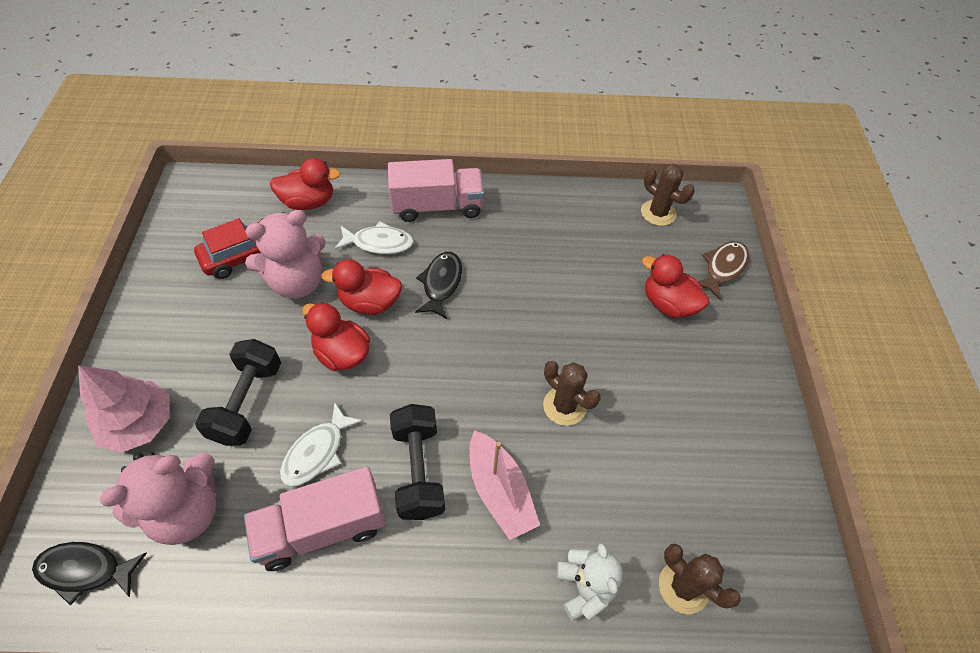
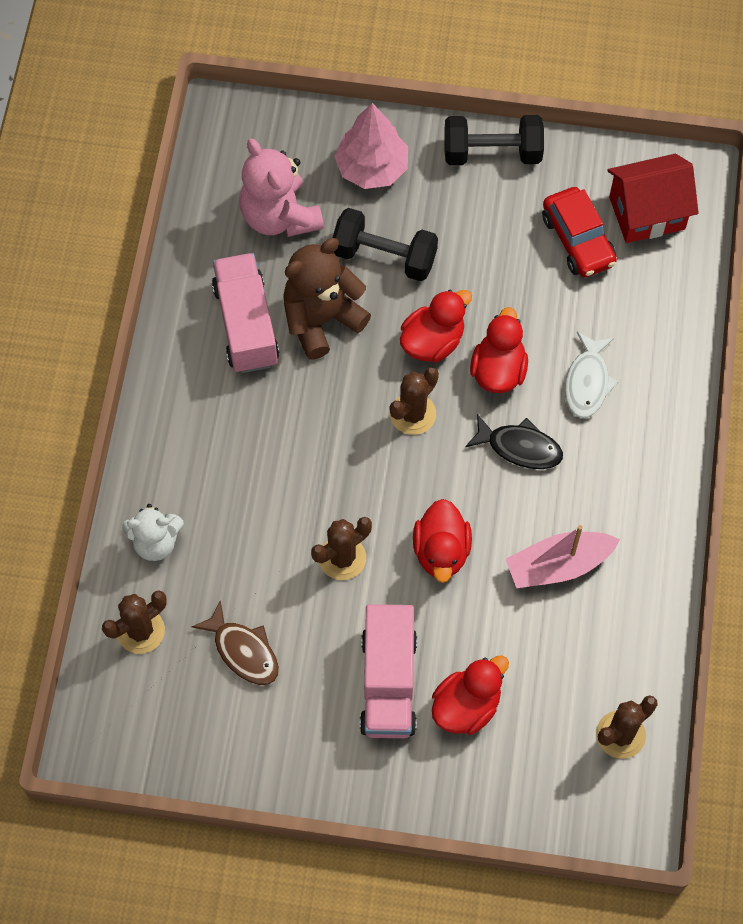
camera: 100 degrees right, 10 degrees up
(85, 570) = (239, 148): black fish -> none
(222, 212) = (647, 213): none -> red house
(297, 282) = (534, 296): pink teddy bear -> none
(308, 202) = (660, 304): red duck -> red duck (441, 551)
(317, 452) = (321, 319): white fish -> brown teddy bear
(416, 363) = (413, 414): none -> brown cactus
(418, 470) = (290, 408): black dumbbell -> black dumbbell (492, 153)
(437, 206) = (646, 452): pink truck -> pink truck (388, 682)
(499, 491) = (258, 480): pink boat -> pink boat (558, 565)
(723, 268) = (518, 794): brown fish -> brown fish (243, 651)

